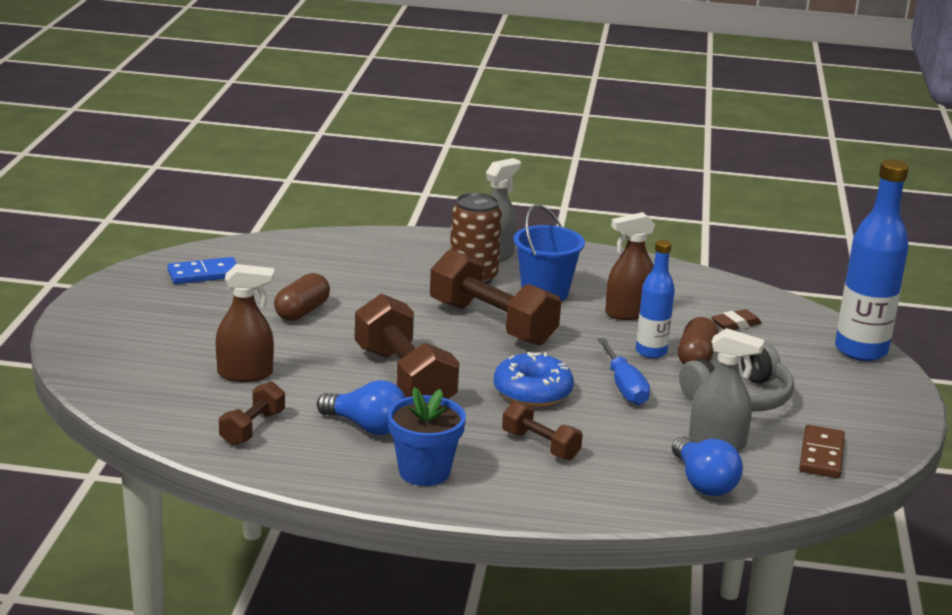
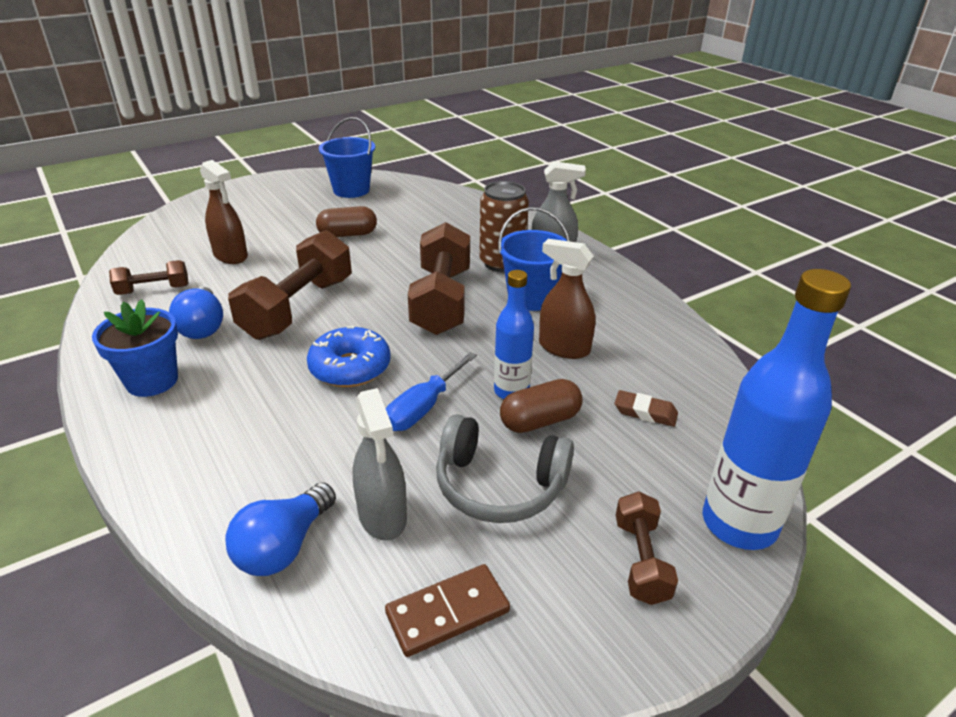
camera: 50 degrees right, 10 degrees up
(204, 274) = (351, 190): blue domino -> blue bucket
(540, 445) = (257, 414): brown dumbbell -> brown dumbbell (641, 560)

